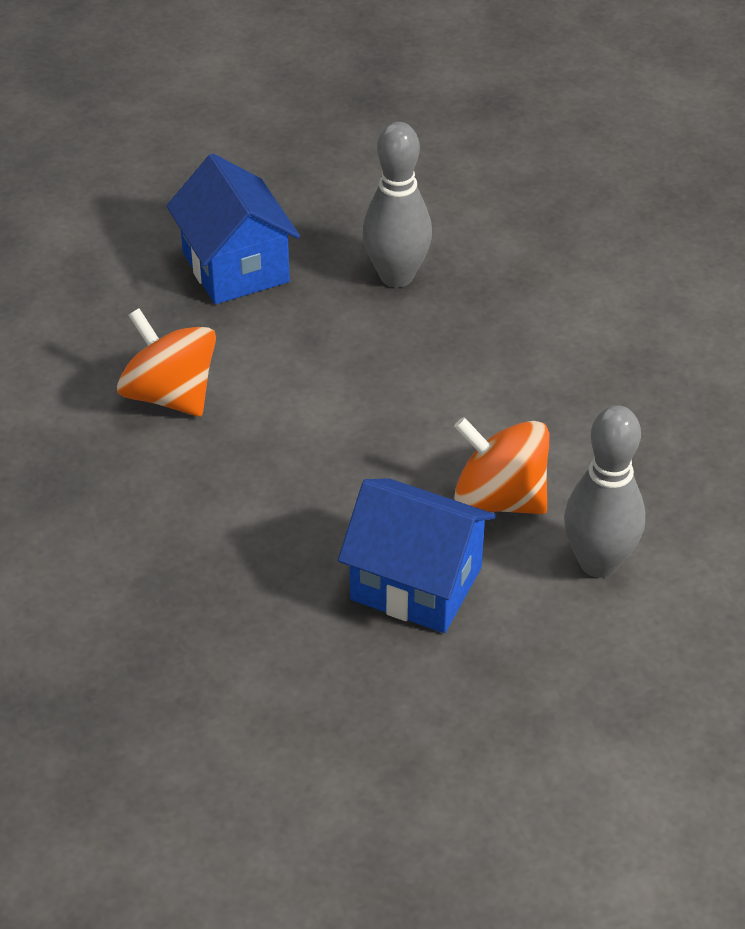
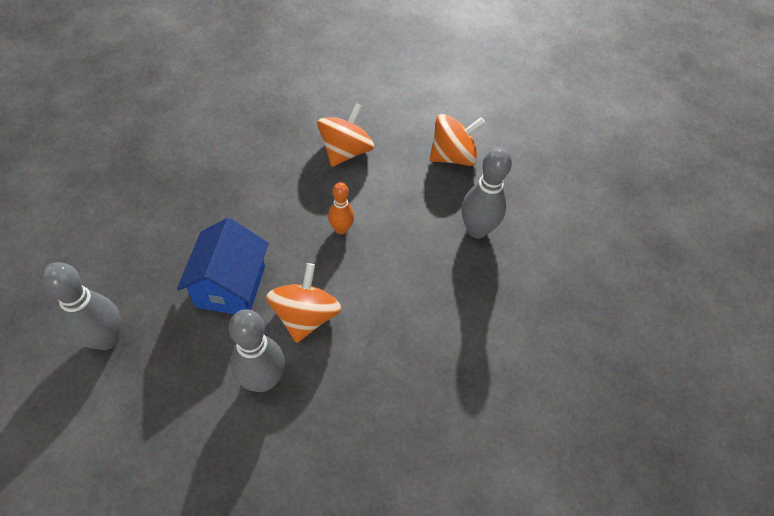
camera: 70 degrees right, 10 degrees up
(235, 267) = (453, 157): blue house -> orange spinning top
(342, 430) = (341, 229): none -> orange bowling pin
(476, 756) = (106, 339): none -> grey bowling pin

